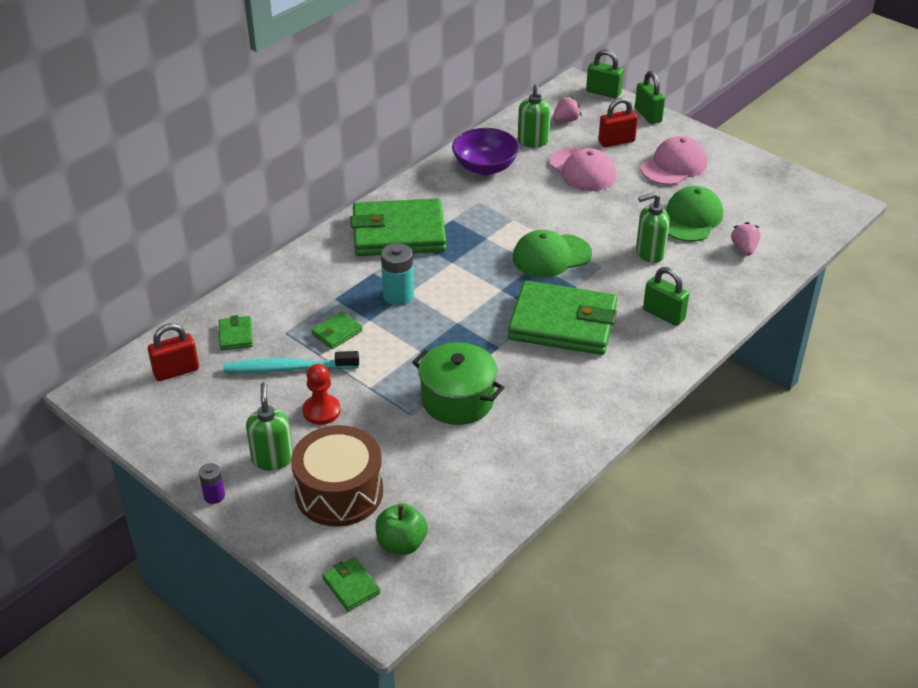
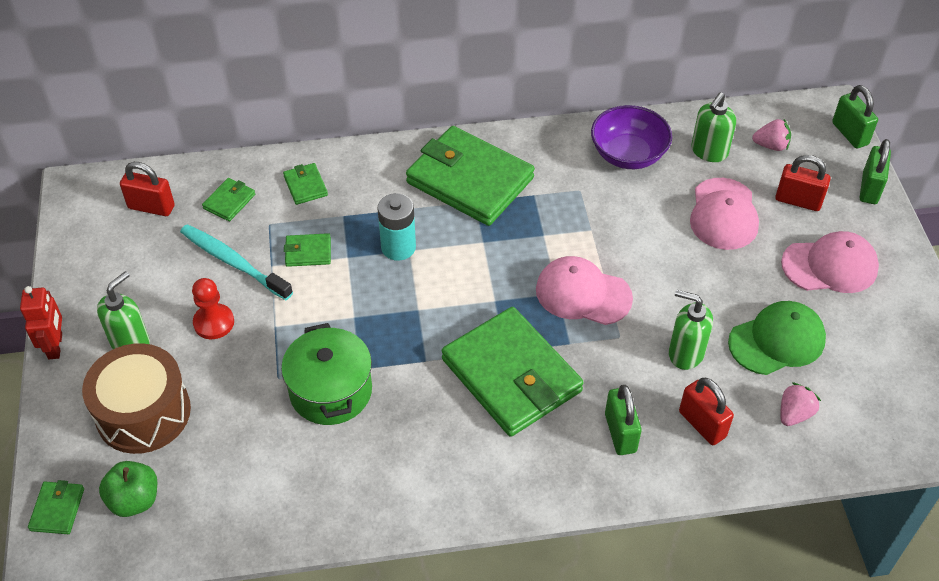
camera: 40 degrees right, 10 degrees up
(214, 496) = (55, 346): purple battery -> red robot
(283, 296) = (305, 186): none -> green wallet
(551, 256) = (583, 294): green cap -> pink cap
(702, 283) = (702, 424): none -> red padlock

